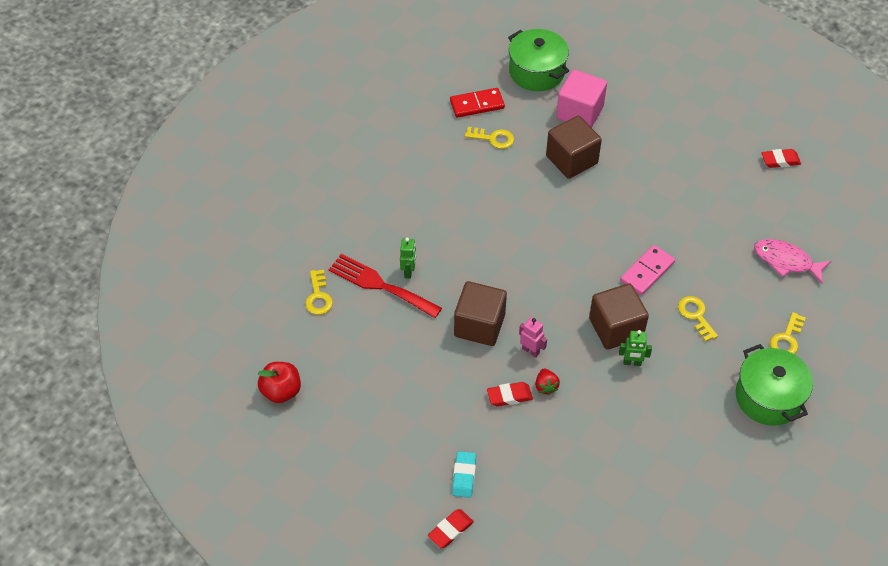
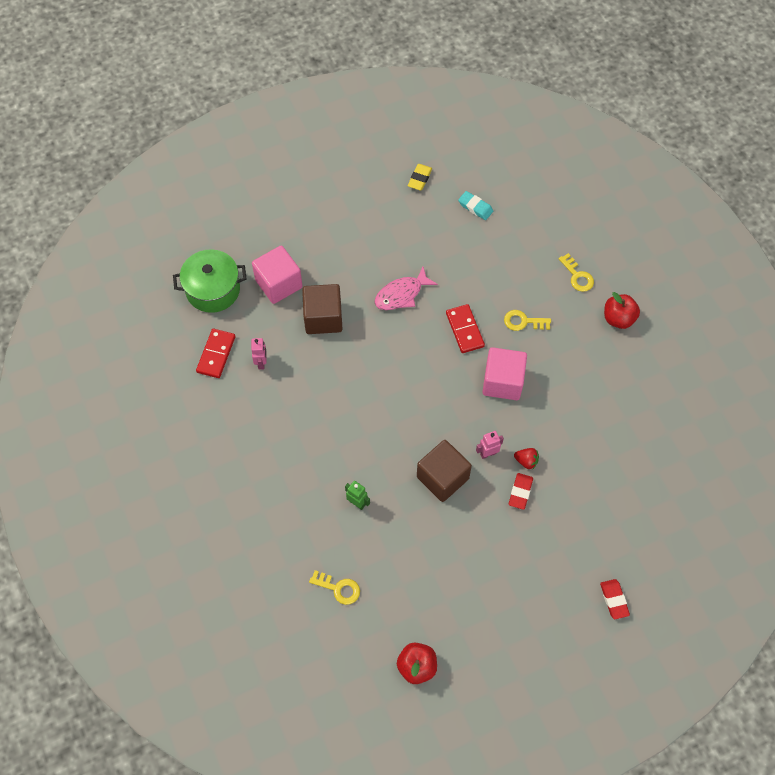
camera: 60 degrees left, 10 degrees up
(380, 285) = (357, 532): red fork -> none
(464, 476) = (572, 564): turquoise eraser -> turquoise eraser (475, 207)
(493, 138) = (261, 362): yellow key -> pink robot
(616, 328) = (502, 382): brown cube -> pink cube
(632, 363) = (539, 389): green robot -> none
(647, 271) = (464, 330): pink domino -> red domino
(768, 397) = (618, 318): green pot -> red apple
(780, 161) = (419, 179): red eraser -> yellow eraser
(786, 261) = (511, 234): pink fish -> pink fish (401, 294)

